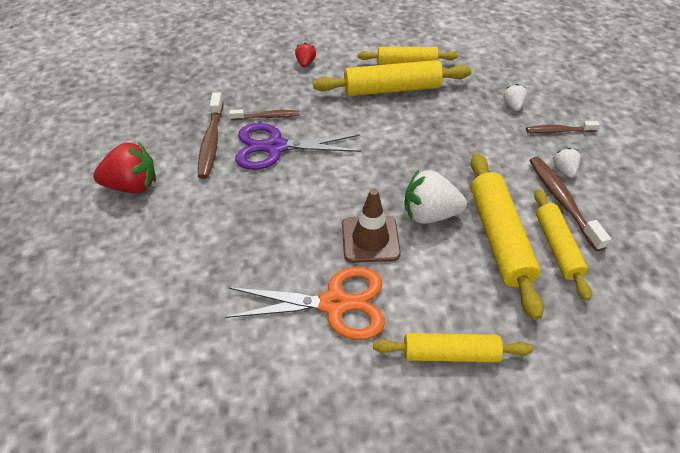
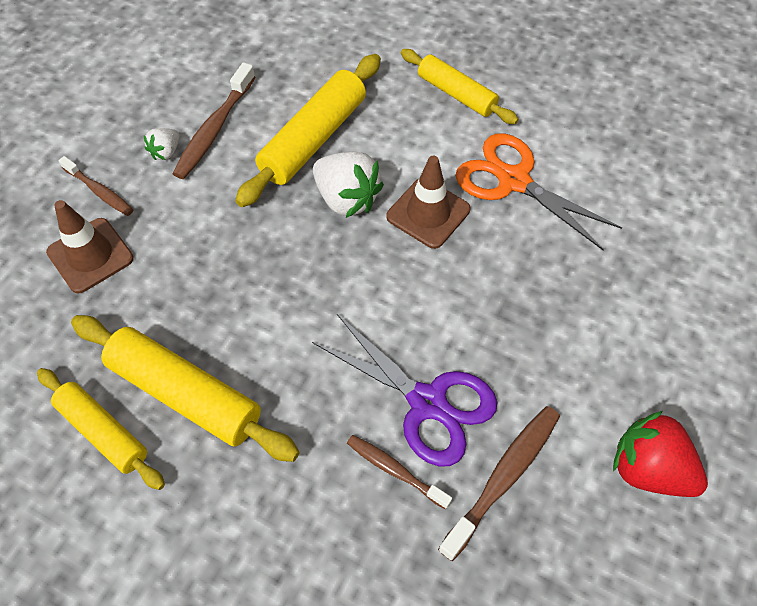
camera: 140 degrees left, 10 degrees up
(305, 63) = (239, 556): red strawberry -> none
(512, 106) = (90, 255): white strawberry -> brown traffic cone
(557, 247) = (278, 102): yellow rolling pin -> none

